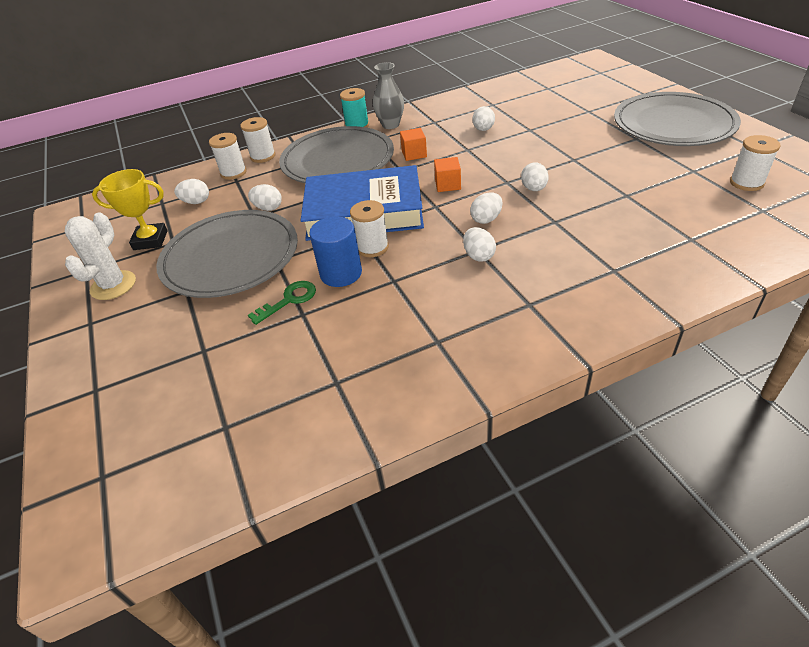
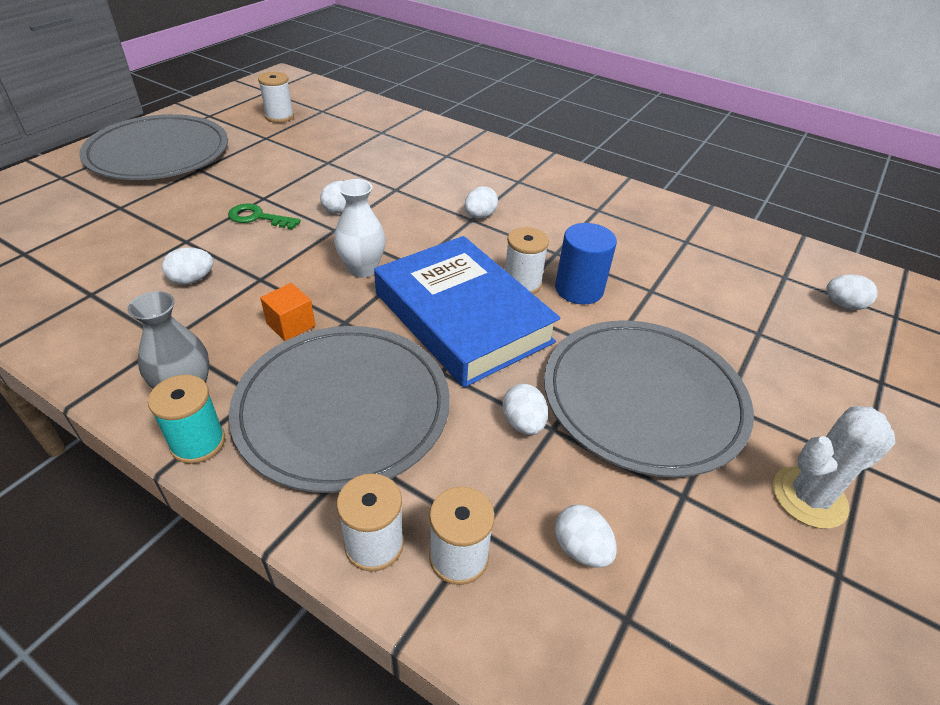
camera: 130 degrees left, 0 degrees up
(150, 240) = (710, 535): yellow trophy -> none
(289, 300) = (647, 307): green key -> green key (258, 217)
(447, 185) = (362, 269): orange cube -> white vase
(486, 219) = (417, 225): white egg -> white egg (843, 305)

